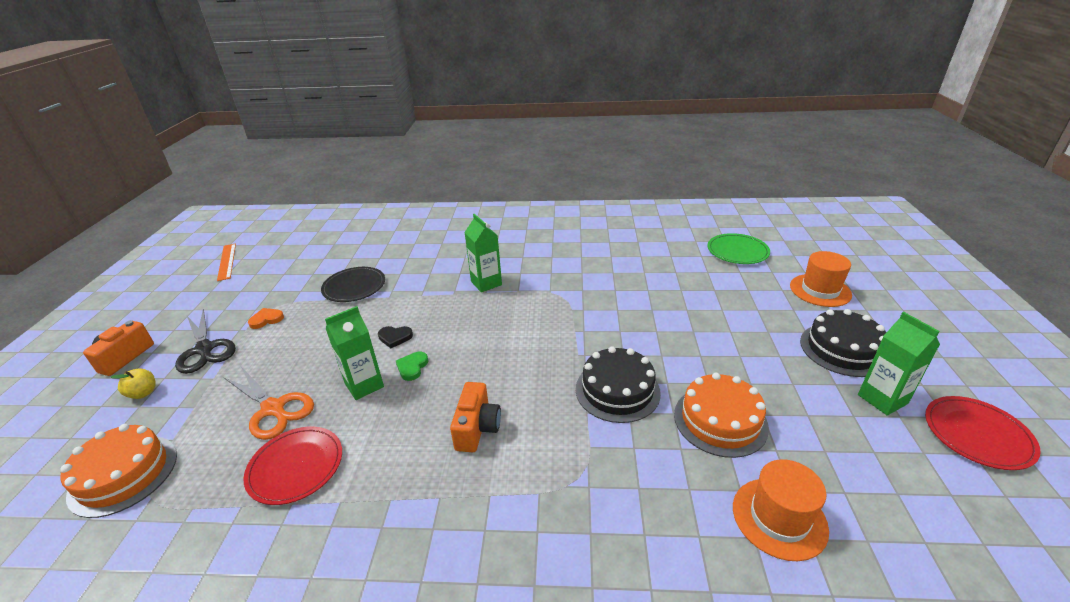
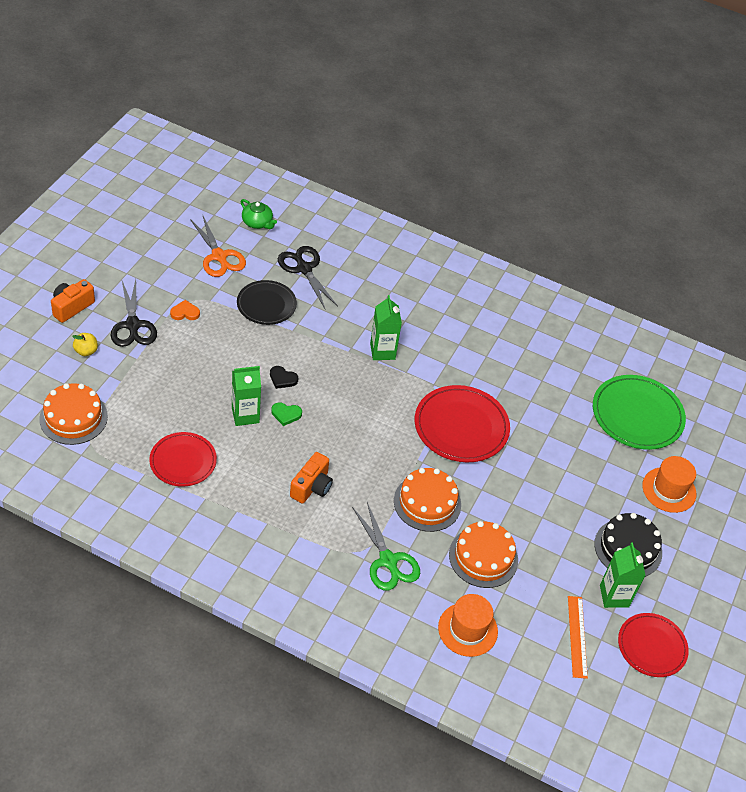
camera: 15 degrees right, 15 degrees up
(226, 261) = (161, 219): orange ruler -> orange ruler (577, 636)
(273, 409) = (176, 407): orange scissors -> orange scissors (219, 256)
(325, 238) = (257, 223): none -> green teapot
(381, 253) = (304, 269): none -> black scissors
(412, 367) = (286, 414): green heart -> green heart turned 120 degrees counterclockwise
(599, 312) = (461, 426): none -> red plate
(617, 390) = (427, 503): black cake -> orange cake
(619, 474) = (388, 560): none -> green scissors
(737, 251) = (637, 415): green plate -> green plate, size x1.52

